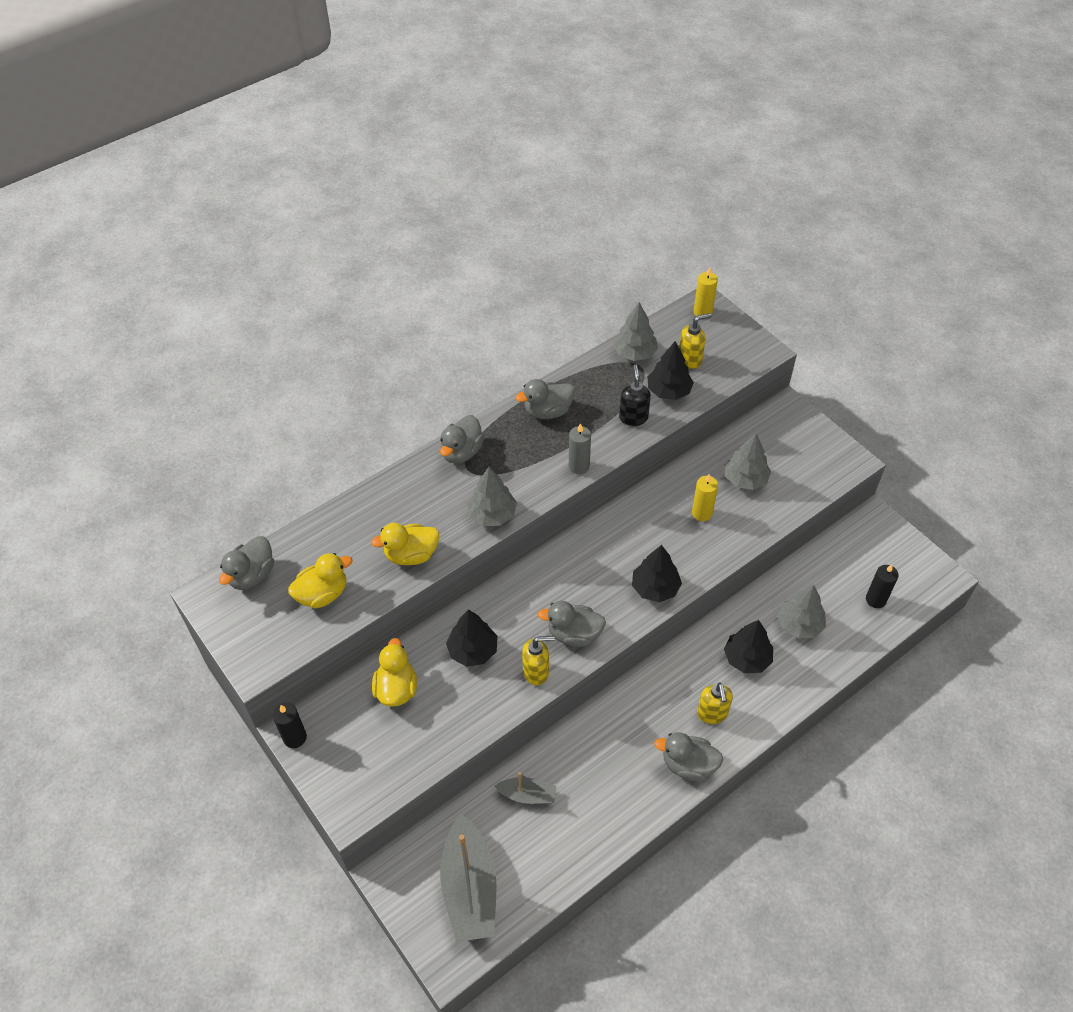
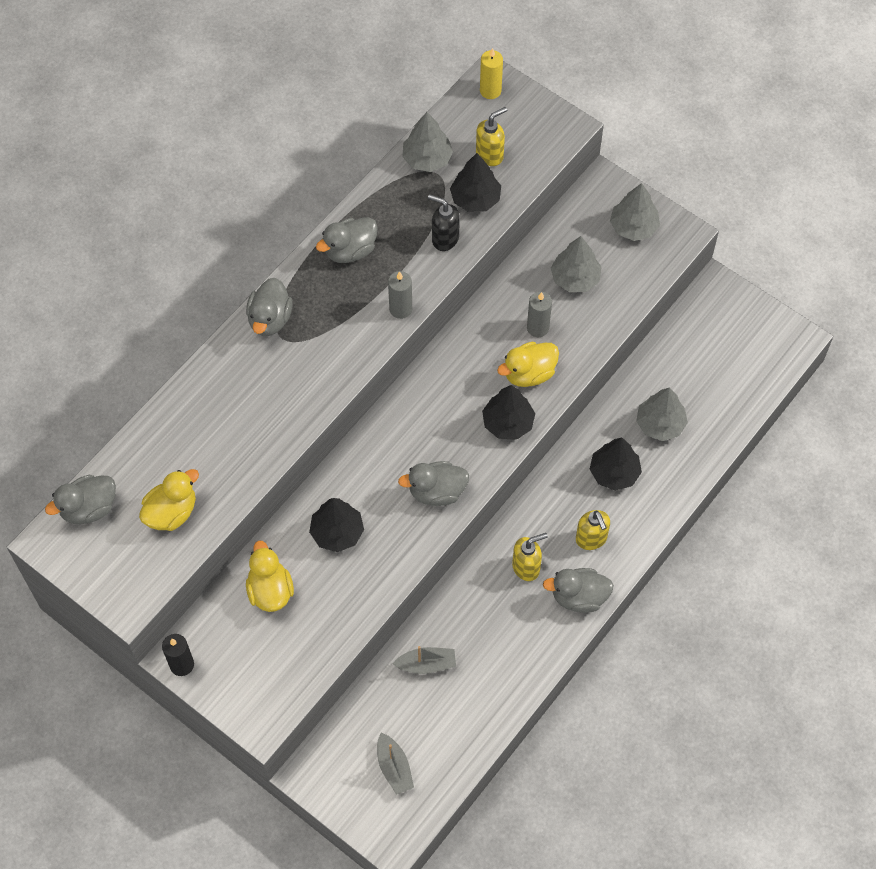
camera: 15 degrees left, 10 degrees up
(252, 575) = (89, 508): grey duck -> grey duck turned 45 degrees clockwise
(411, 555) = (251, 449): yellow duck -> yellow duck (529, 373)
(469, 888) = (394, 767): grey boat -> grey boat, size x0.52
(492, 514) = (323, 384): grey tree -> grey tree (633, 227)
(536, 672) = (408, 540): yellow soap dispenser -> yellow soap dispenser (526, 567)
(633, 417) = (444, 239): black soap dispenser -> black soap dispenser turned 45 degrees counterclockwise
(702, 513) = (537, 328): yellow candle -> grey candle
(875, 599) = (732, 379): black candle -> none

